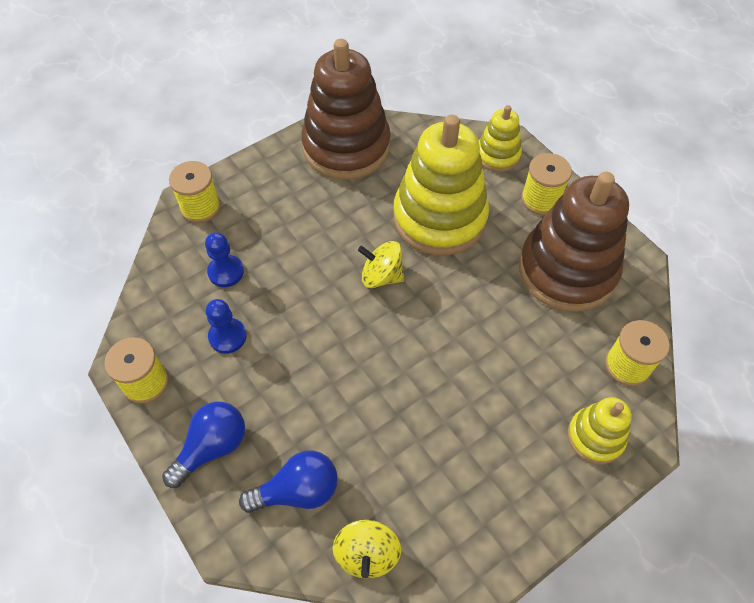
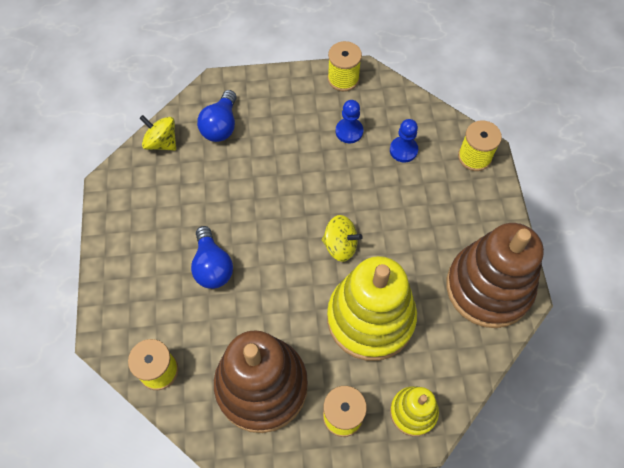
camera: 120 degrees right, 5 degrees up
(212, 447) = (277, 96): blue light bulb -> blue light bulb (212, 266)
(381, 276) = (340, 246): yellow spinning top -> yellow spinning top turned 60 degrees clockwise
(595, 437) = (129, 309): yellow stacking toy -> none

